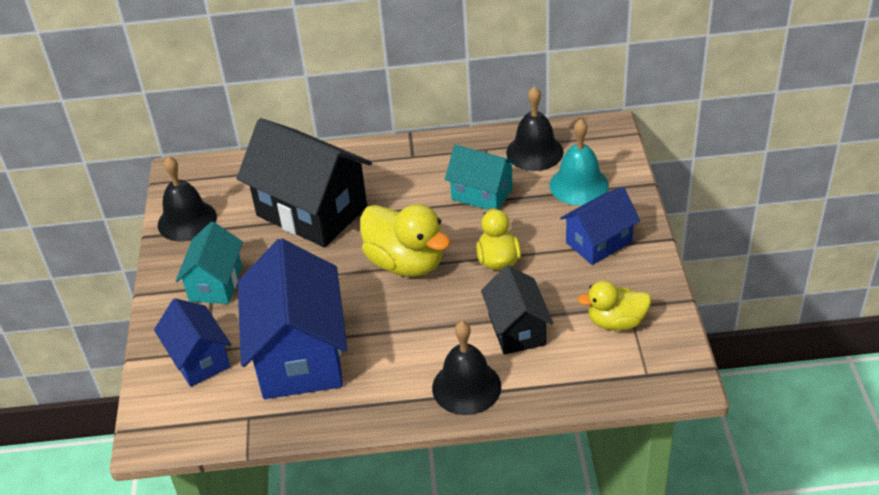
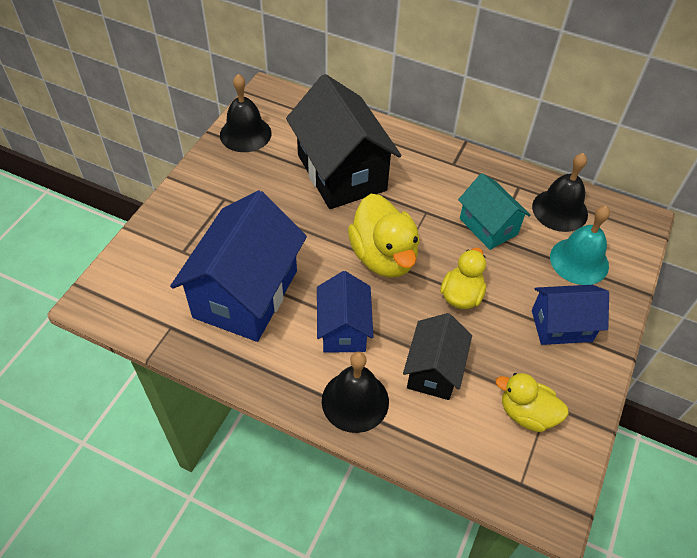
camera: 25 degrees right, 10 degrees up
(199, 359) = (172, 255): blue house -> blue house (343, 329)
(216, 283) = (228, 197): turquoise house -> none

